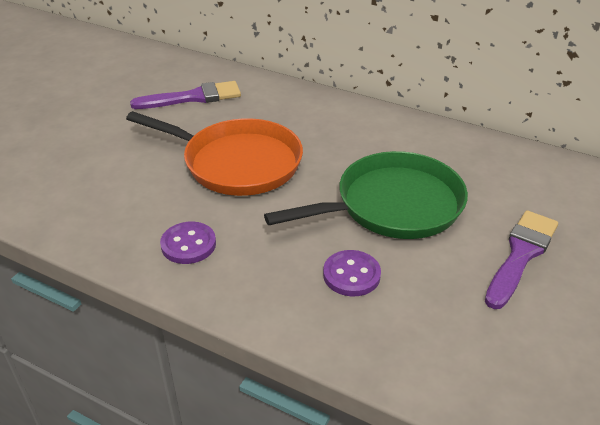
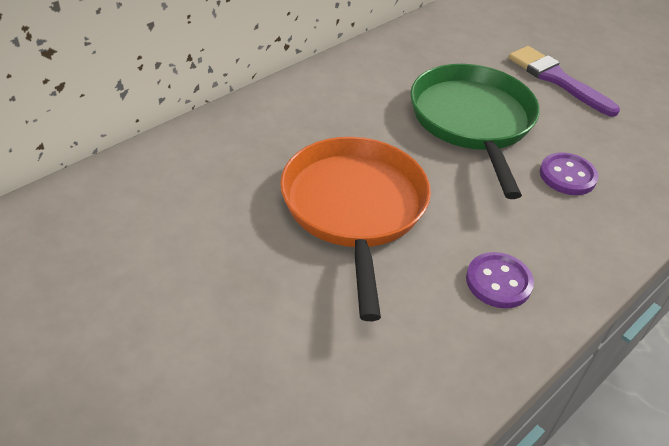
camera: 75 degrees left, 5 degrees up
(193, 97) = (171, 214): purple brush -> none
(237, 163) = (354, 208): orange pan -> orange pan turned 45 degrees counterclockwise

